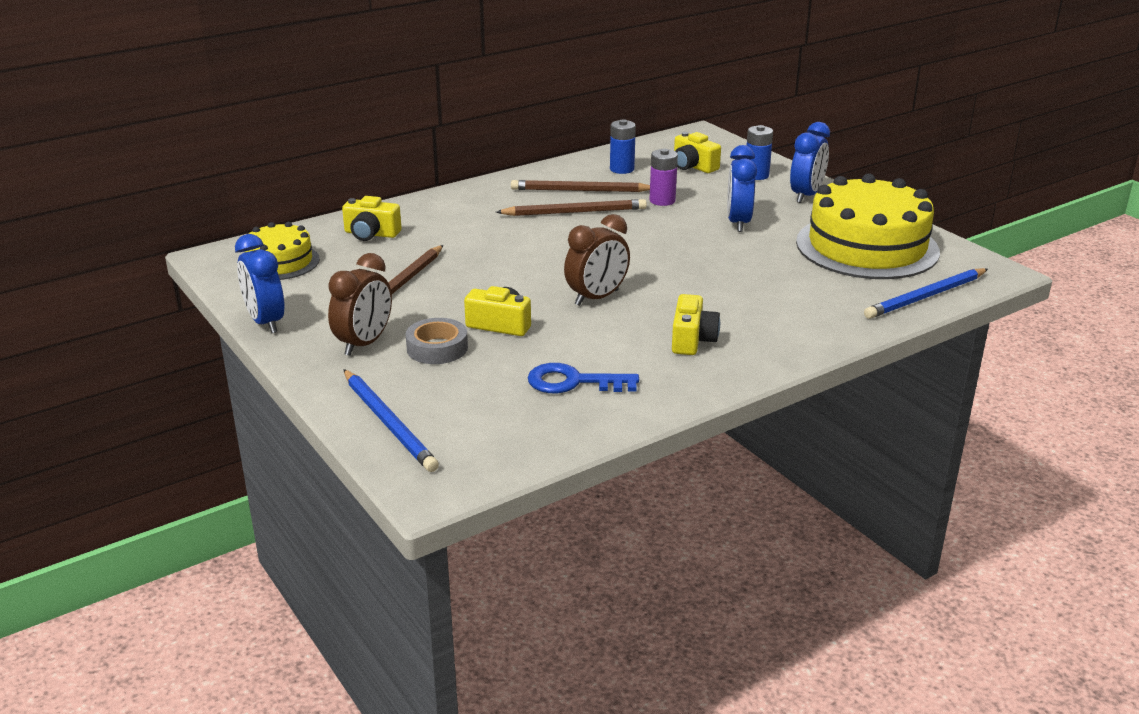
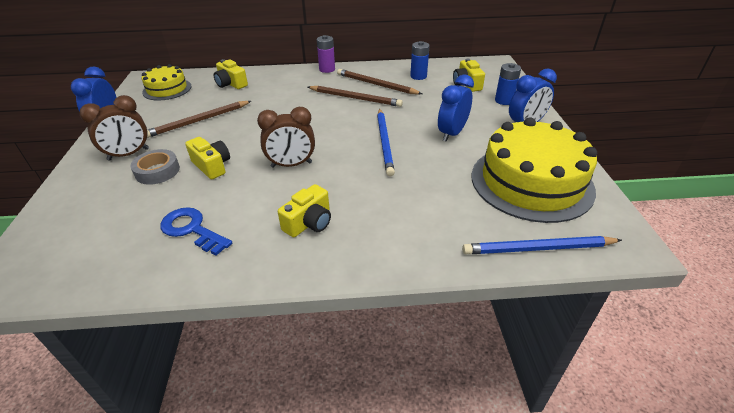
camera: 30 degrees right, 10 degrees up
(388, 423) = (57, 218): blue pencil -> blue pencil (385, 142)
(662, 201) = (418, 104): purple battery -> purple battery (327, 69)

